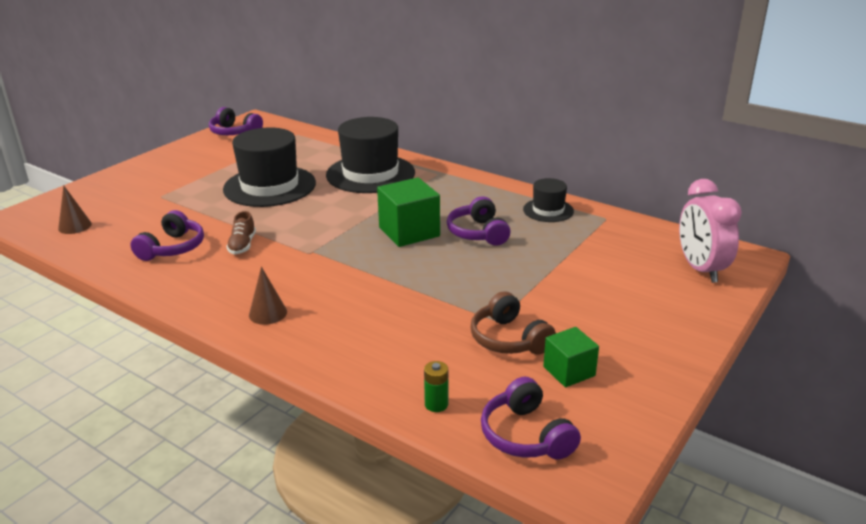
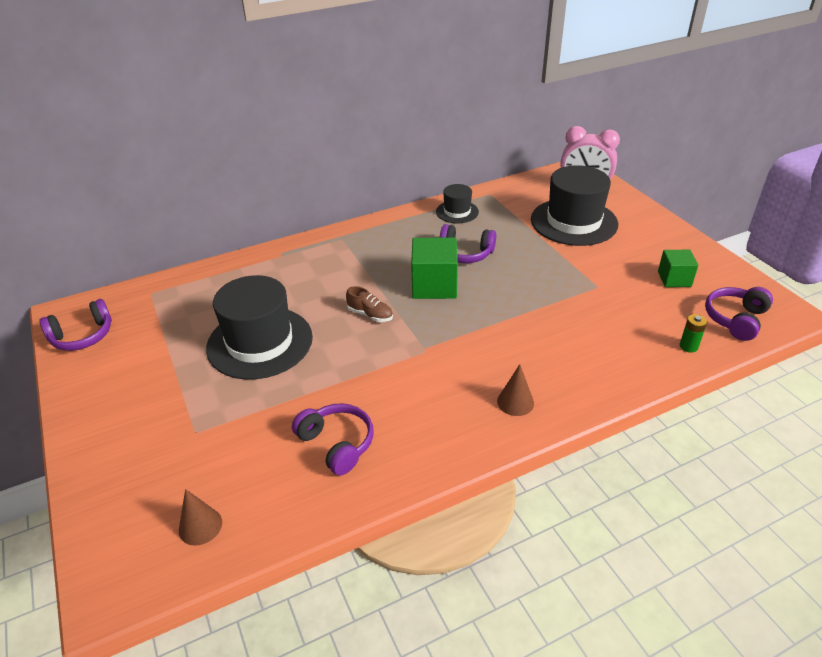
camera: 60 degrees left, 10 degrees up
(242, 245) = (374, 390): brown shoe -> brown shoe (370, 314)
(370, 174) = (301, 274): black hat -> black hat (573, 222)
(509, 339) = (624, 289): brown headphones -> none
(526, 435) = (735, 319): purple headphones -> purple headphones turned 120 degrees clockwise

